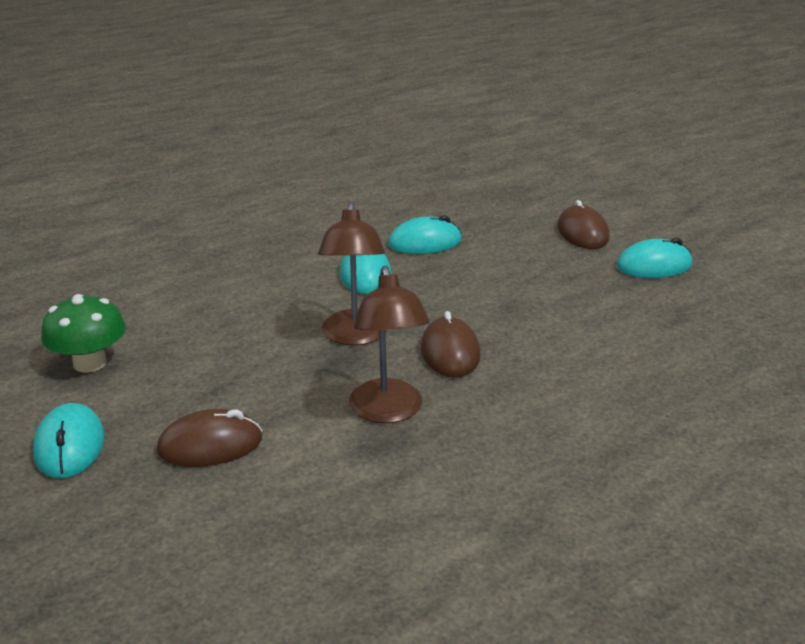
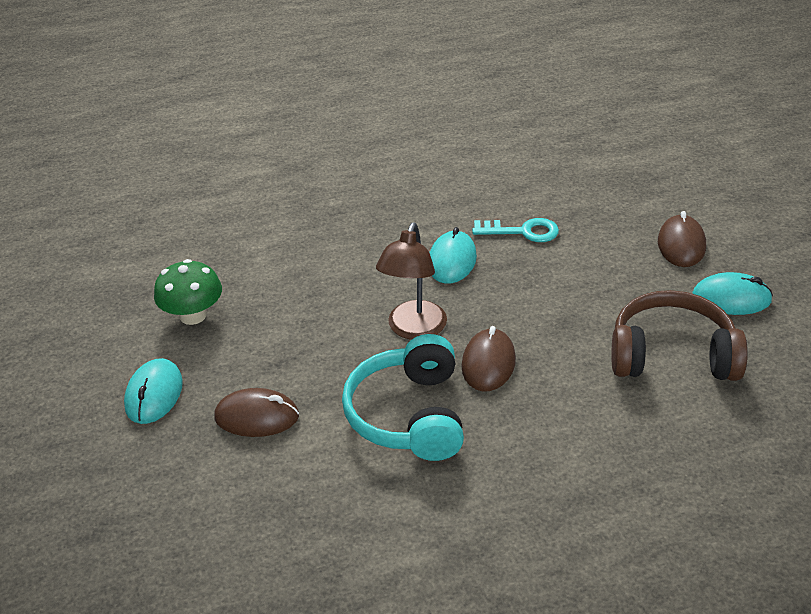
camera: 20 degrees right, 10 degrees up
(388, 412) = (408, 415): brown lamp -> turquoise headphones
(425, 243) = (523, 231): turquoise mouse -> turquoise key
(628, 316) = (672, 355): none -> brown headphones

